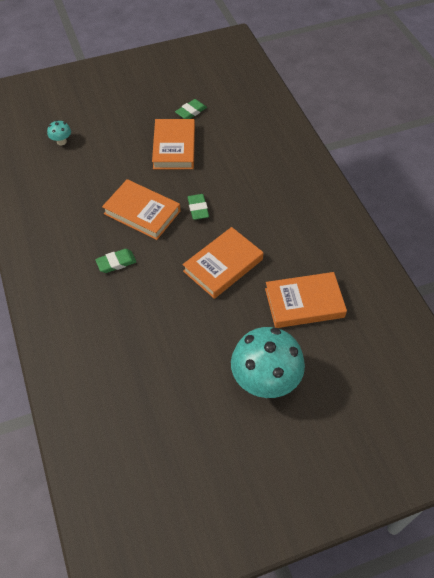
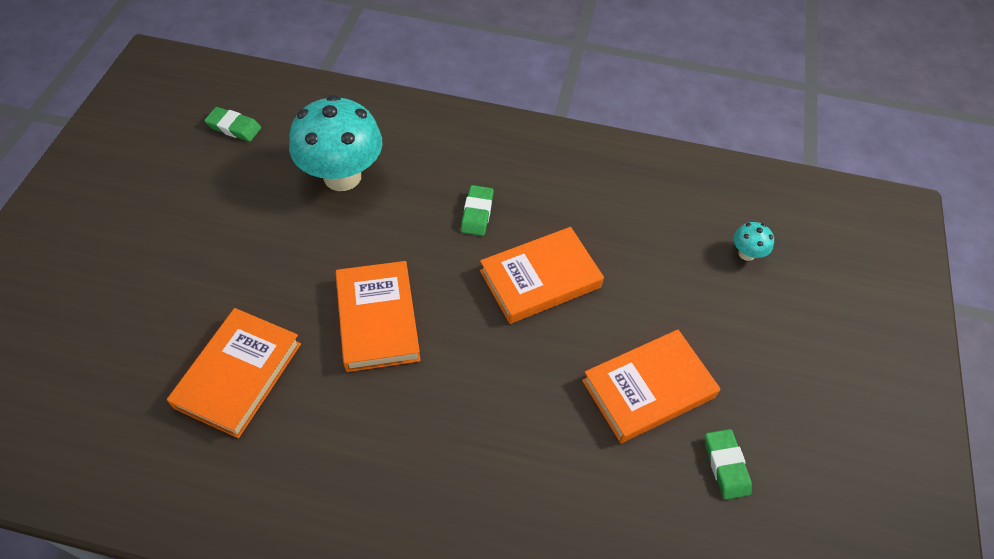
camera: 120 degrees right, 0 degrees up
(174, 147) = (648, 389): orange book -> orange book turned 60 degrees counterclockwise
(198, 208) = (497, 348): green eraser -> green eraser (234, 127)
(265, 381) = (190, 264): turquoise mushroom -> turquoise mushroom (342, 176)

